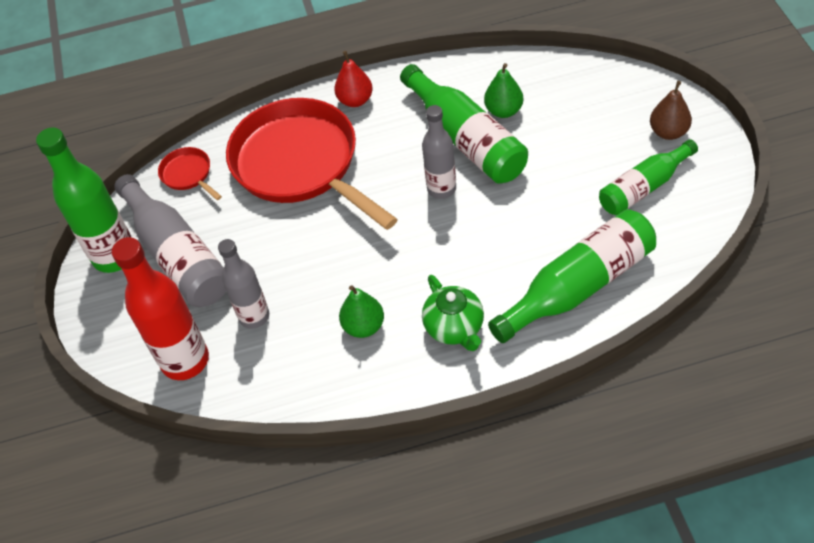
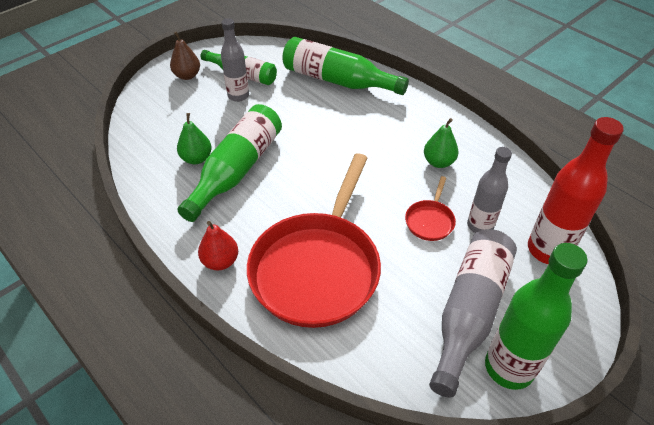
camera: 125 degrees left, 5 degrees down
(188, 174) = (380, 359): red pan -> red pan (430, 221)
(441, 189) = (295, 166): grey bottle -> grey bottle (238, 96)
(454, 328) = (405, 120): green teapot -> none

